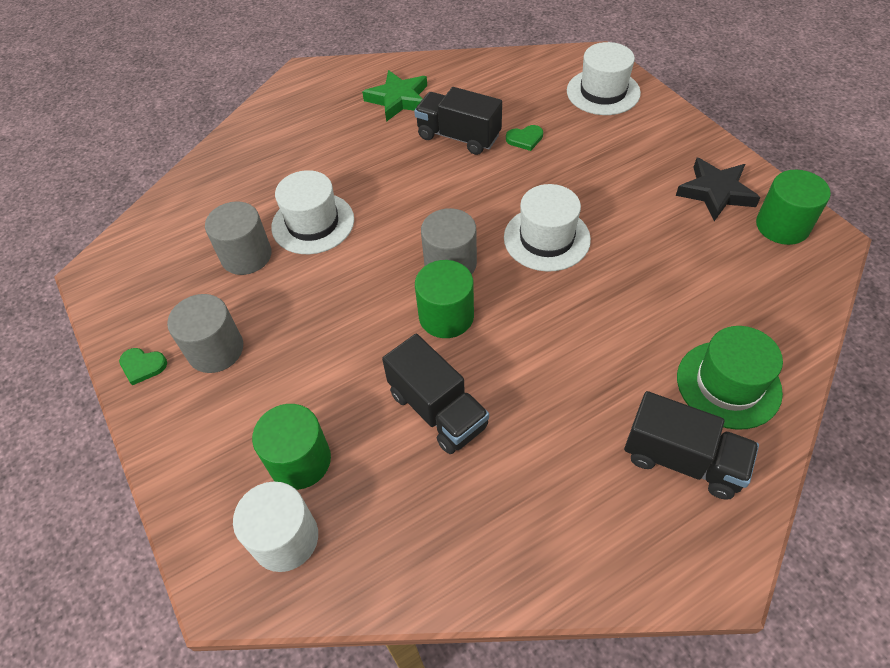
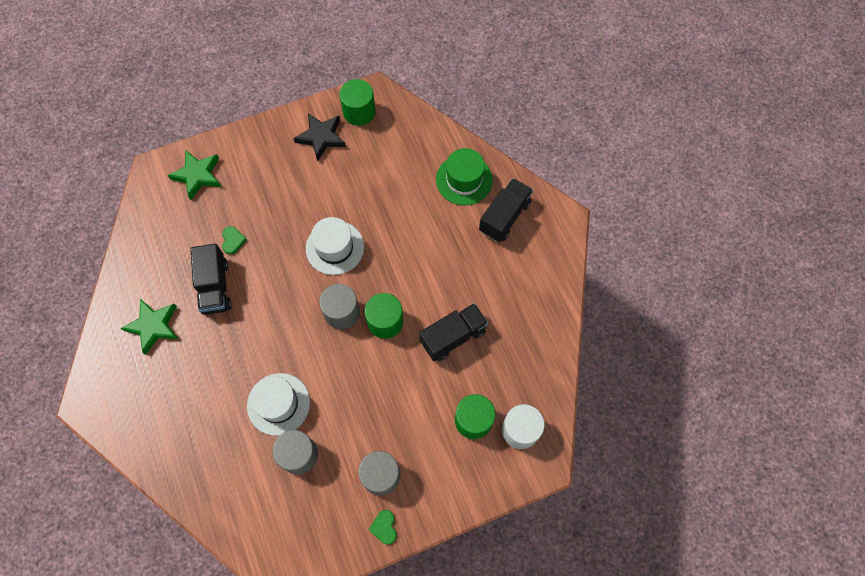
camera: 85 degrees left, 15 degrees up
(142, 366) = (384, 527): green heart -> green heart turned 150 degrees clockwise
(458, 137) = (215, 287): black truck -> black truck turned 45 degrees counterclockwise
(603, 92) = (198, 175): white hat -> green star

